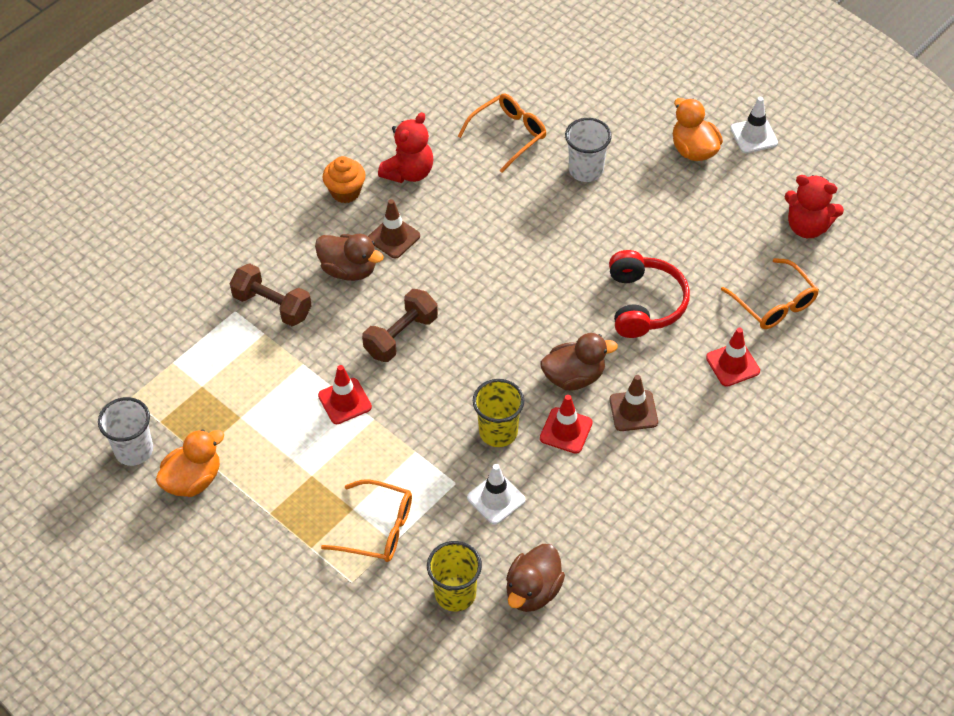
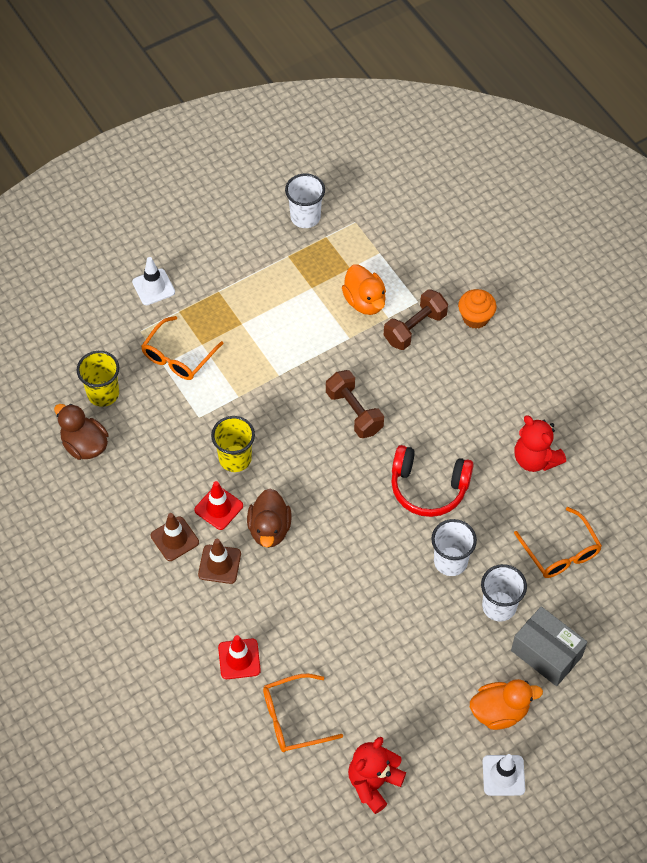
camera: 105 degrees right, 5 degrees up
(193, 480) = (265, 249): orange duck -> orange duck (365, 301)
(345, 192) = (525, 405): orange cupcake -> orange cupcake (475, 318)
(345, 401) = (302, 359): red traffic cone -> none
(349, 270) = (436, 389): brown duck -> none
(394, 237) = (462, 430): brown traffic cone -> brown traffic cone (174, 539)
(496, 499) = (174, 441): white traffic cone -> white traffic cone (153, 287)
(552, 216) = (450, 561): none -> white cup
(620, 127) = (546, 653): none -> grey box
(644, 303) = (328, 608): red headphones -> red headphones (428, 487)

